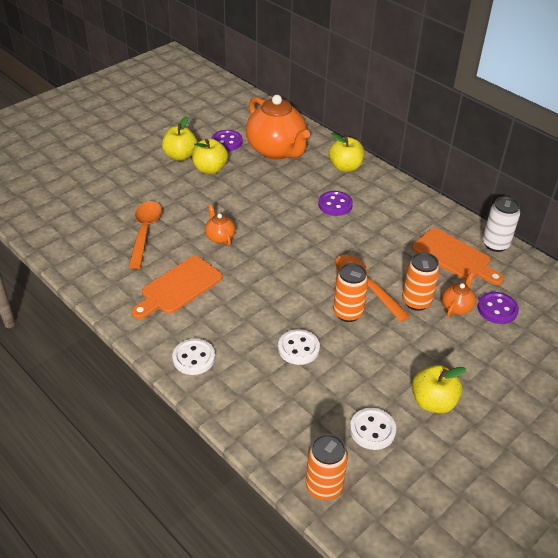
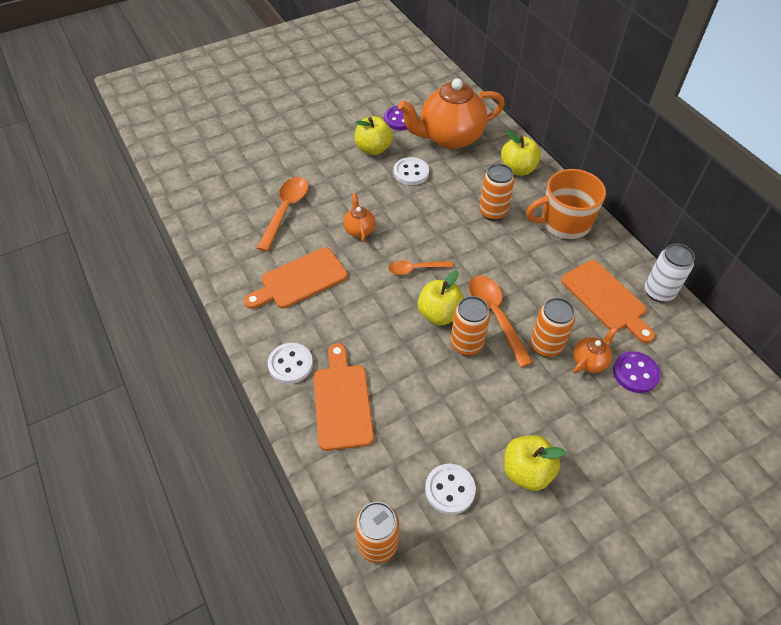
camera: 15 degrees right, 10 degrees up
(180, 156) = (347, 128): yellow apple -> yellow apple (439, 314)
(252, 379) = (342, 402): none -> orange cutting board
(276, 150) = (449, 137): orange teapot -> orange teapot turned 90 degrees clockwise
(282, 260) = (416, 269): none -> orange spoon
(298, 348) = (401, 375): white button -> white button (411, 172)
(335, 205) = (492, 212): purple button -> orange can
(399, 203) = (564, 222): none -> orange mug

